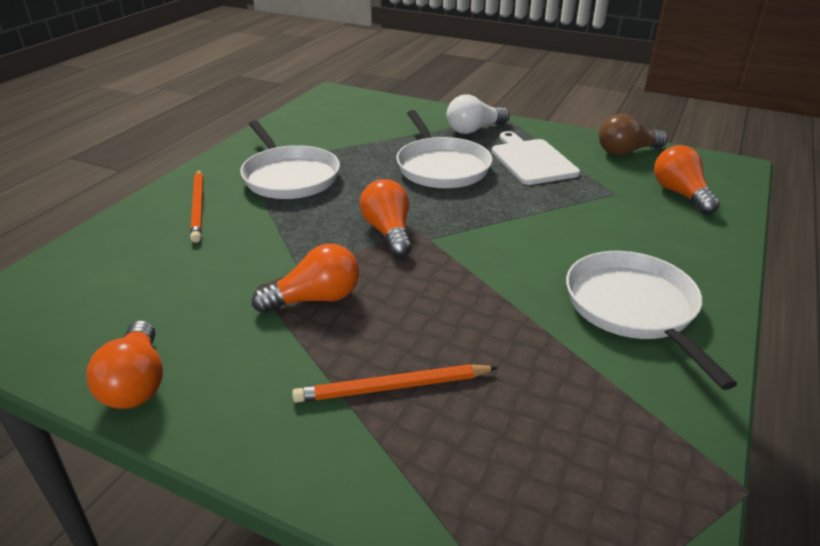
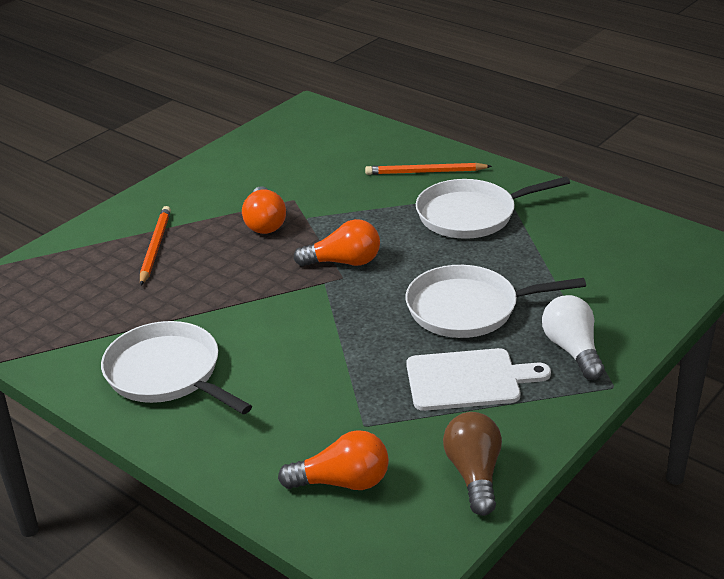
camera: 105 degrees right, 0 degrees up
(136, 383) = (216, 163): orange light bulb -> none
(633, 308) = (167, 373): white pan -> white pan turned 135 degrees counterclockwise

